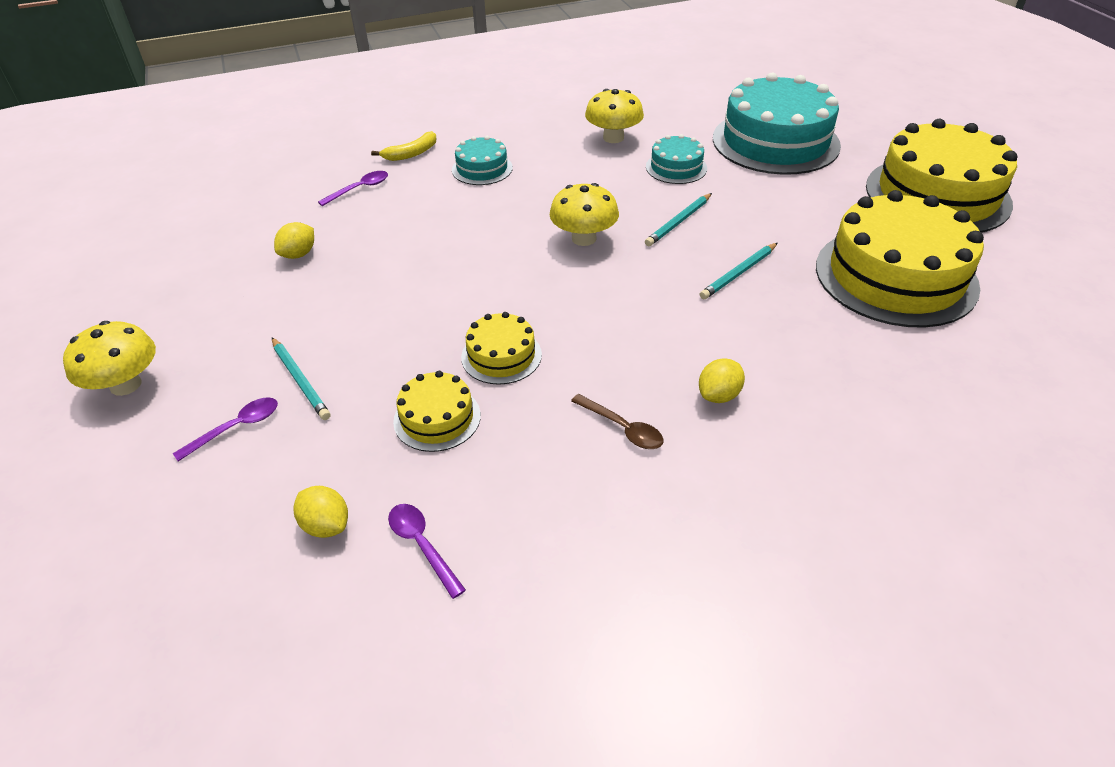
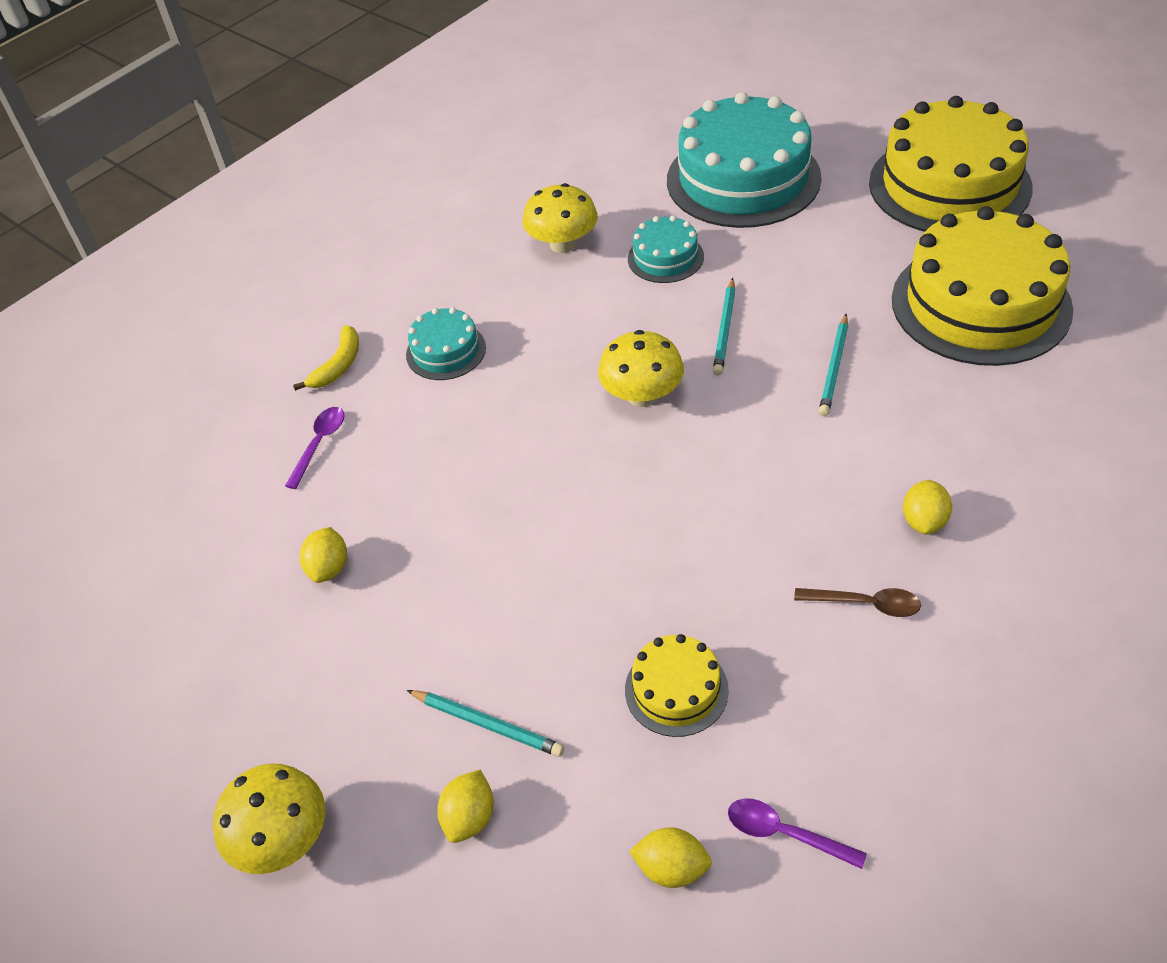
camera: 25 degrees left, 5 degrees up
(236, 428) = (470, 817): purple spoon -> yellow lemon
(501, 356) = (678, 583): yellow cake -> none

